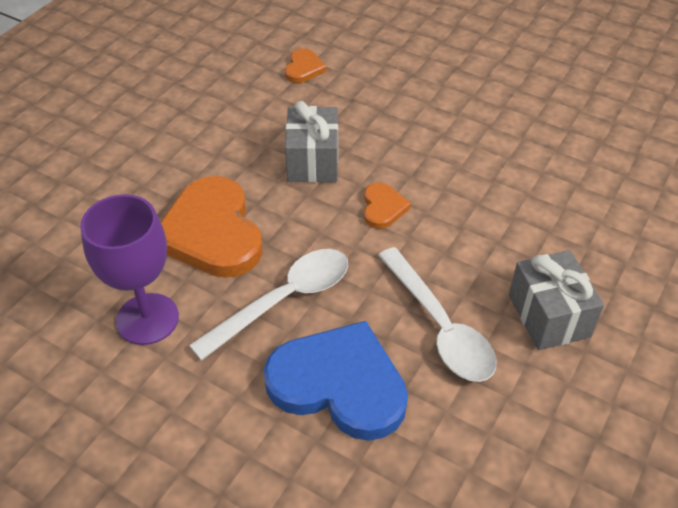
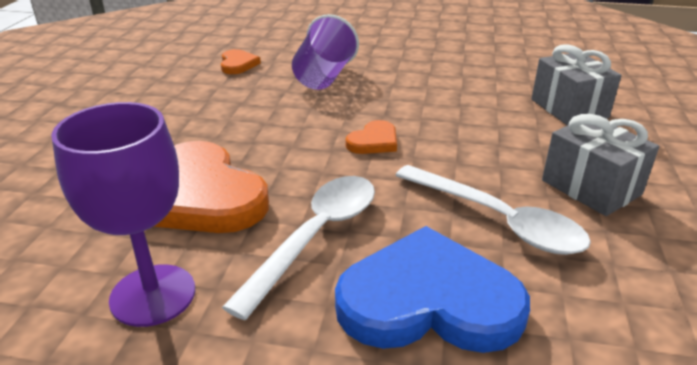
camera: 20 degrees left, 15 degrees down
(313, 161) = (283, 121): grey gift -> grey gift (569, 108)
(379, 107) = (324, 77): none -> purple cup
(383, 208) = (374, 141): orange heart -> orange heart turned 60 degrees clockwise

